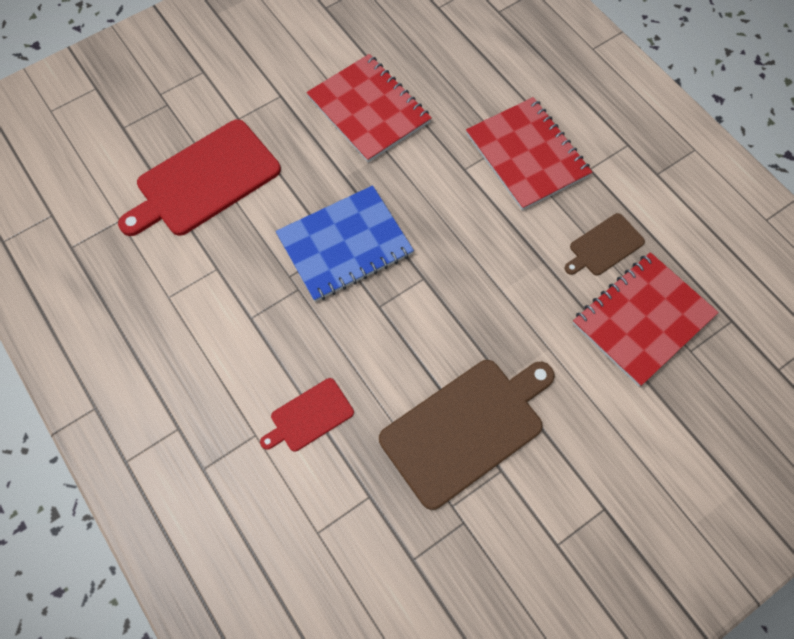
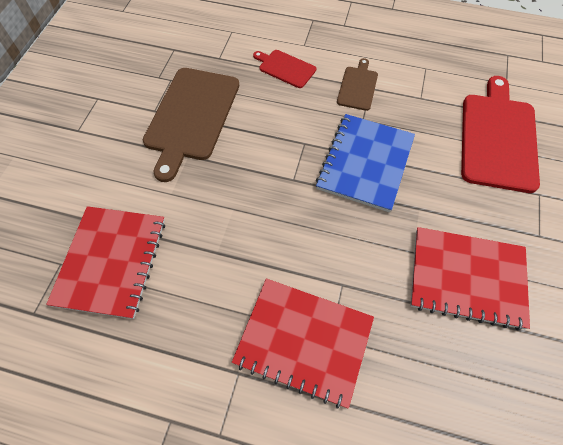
camera: 140 degrees right, 5 degrees down
(309, 416) = (285, 68): red cutting board -> red cutting board turned 75 degrees counterclockwise
(604, 246) = (177, 302): brown cutting board -> brown cutting board (358, 86)

